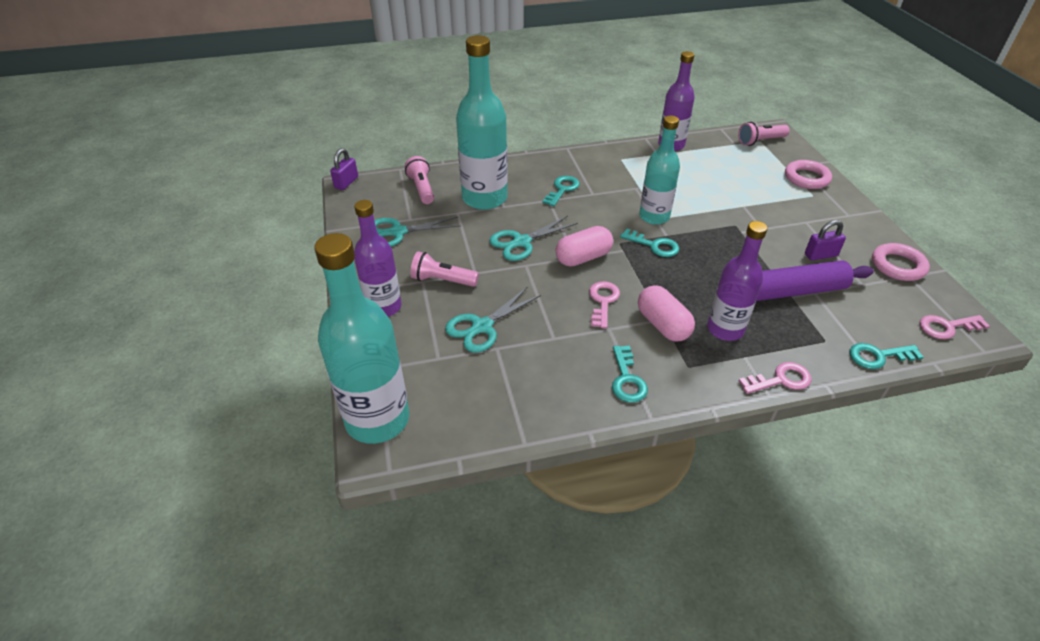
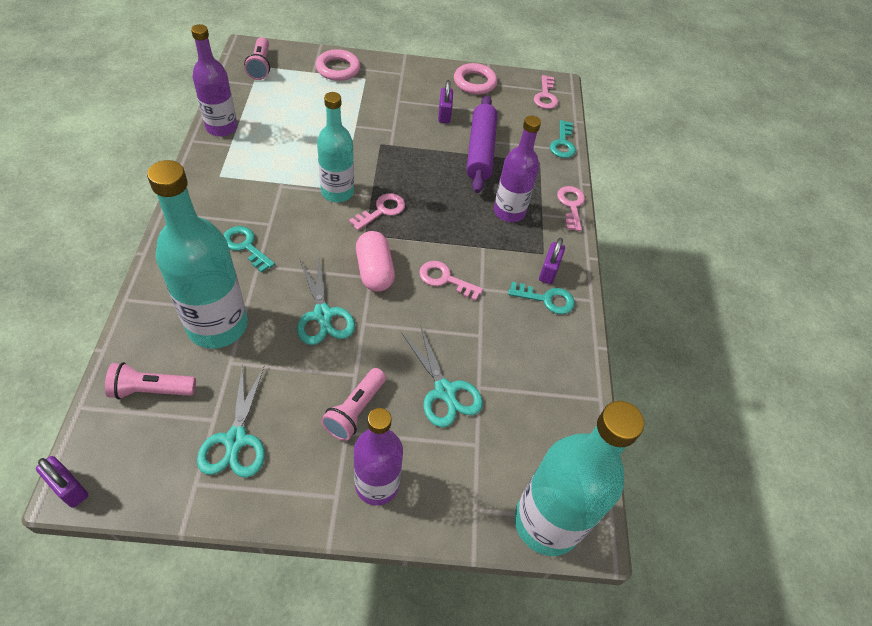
camera: 80 degrees left, 10 degrees up
(654, 245) = (382, 210): turquoise key -> pink key
(663, 325) = (490, 249): pink capsule -> none
(666, 375) = (549, 271): none -> purple padlock

